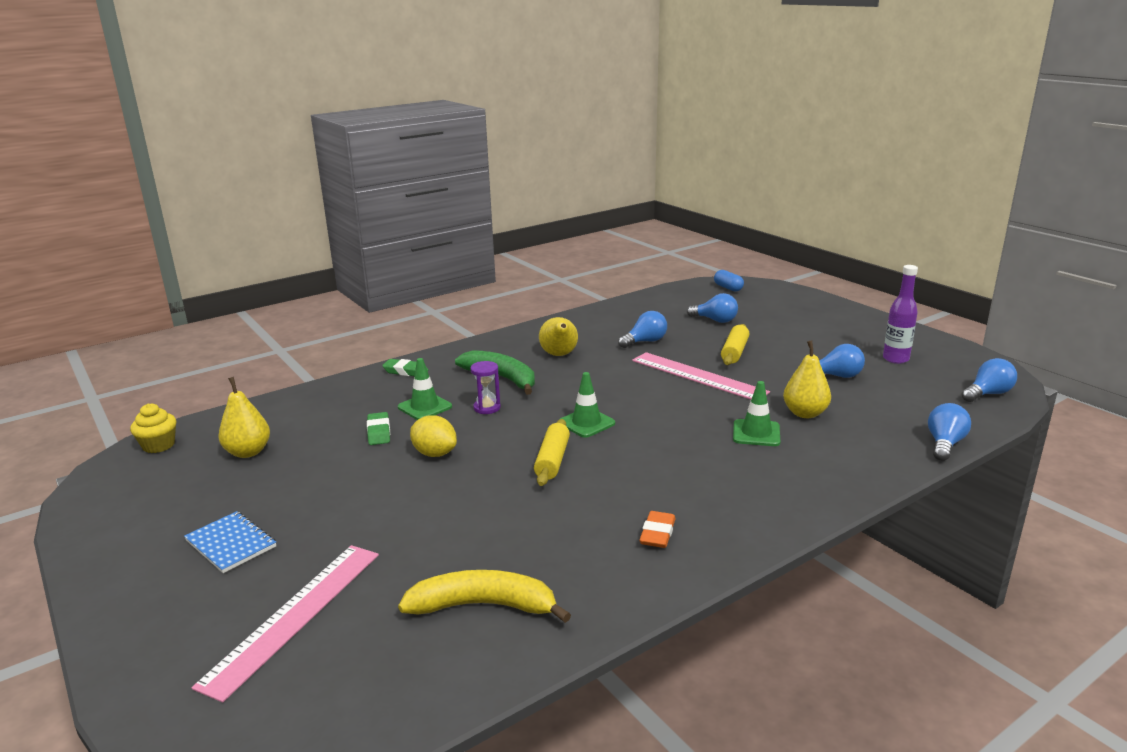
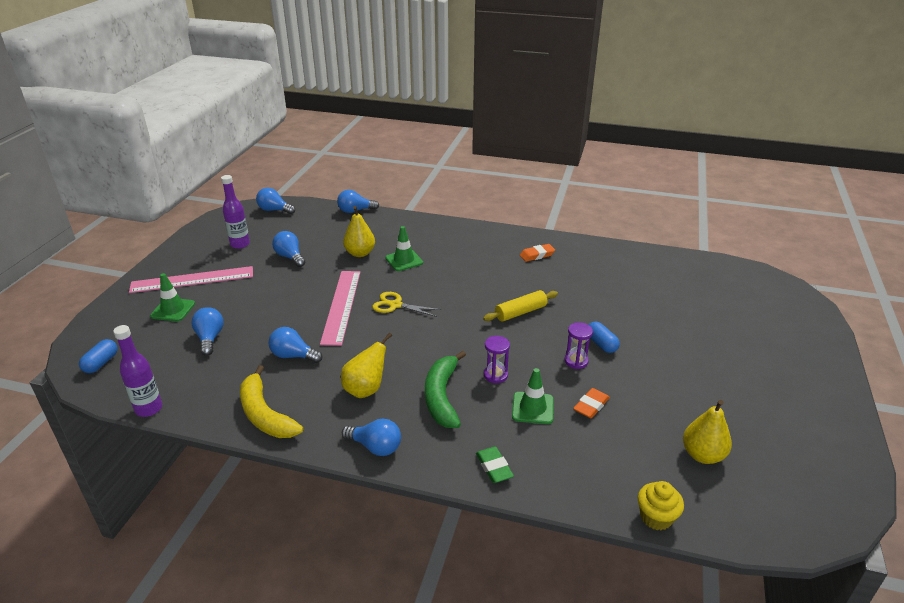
camera: 130 degrees left, 10 degrees up
(159, 445) = (779, 523): yellow cupcake -> yellow cupcake (656, 517)
(231, 543) = (750, 377): blue notebook -> none
(294, 615) = (734, 317): pink ruler -> pink ruler (192, 280)
(379, 432) = (591, 406): green eraser -> orange eraser
(430, 481) = (601, 344): none -> blue capsule
(435, 453) = (576, 361): yellow lemon -> purple hourglass
(483, 605) = (646, 274): yellow banana -> yellow banana (265, 414)
(495, 343) = (375, 447): none -> blue light bulb
(586, 423) = (462, 321): green traffic cone -> green traffic cone (173, 310)
(649, 294) = (149, 409): none -> purple bottle
(664, 400) = (395, 305): none -> yellow scissors
(734, 352) = (280, 306): yellow rolling pin -> none

